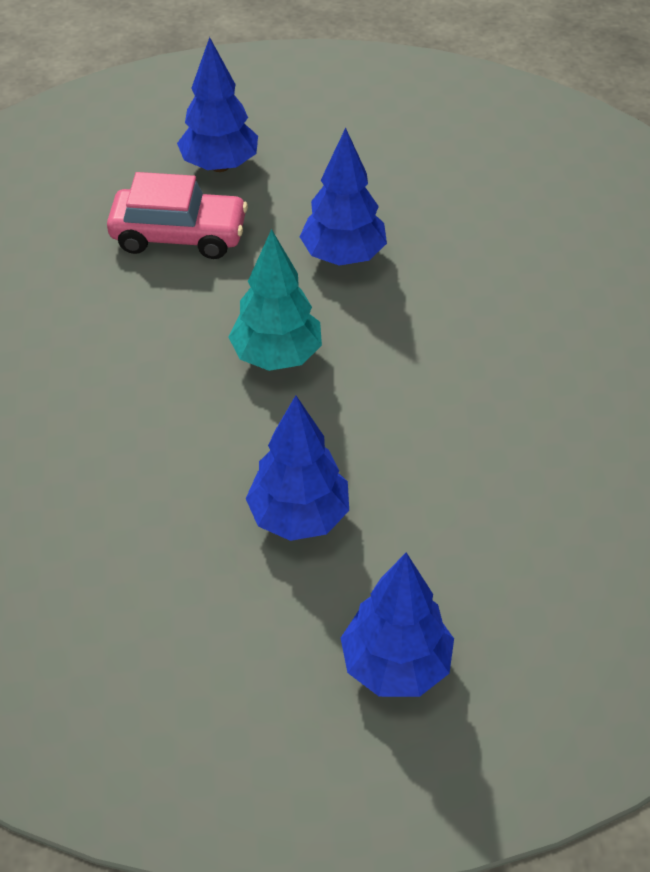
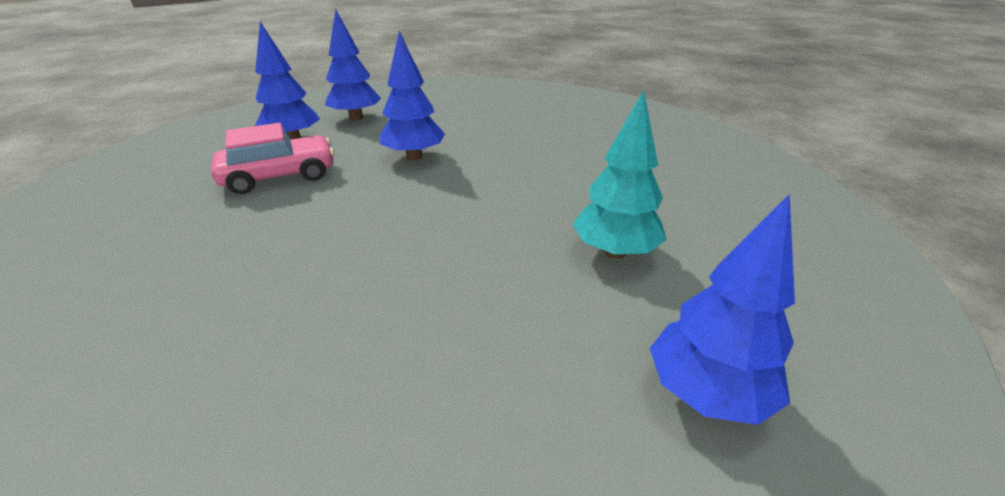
camera: 30 degrees left, 15 degrees down
(276, 356) = (405, 216): turquoise tree -> turquoise tree (614, 252)
(299, 517) = (509, 310): blue tree -> blue tree (356, 118)

